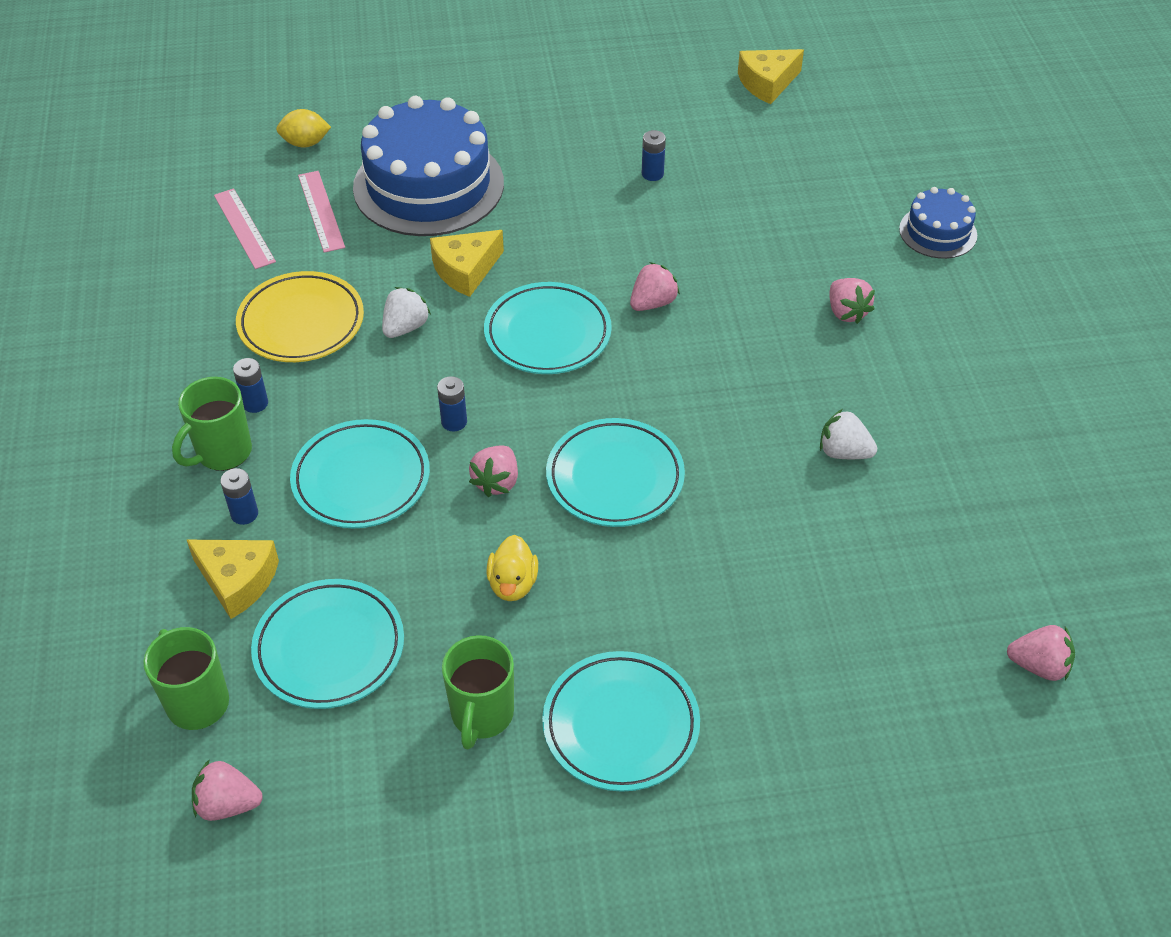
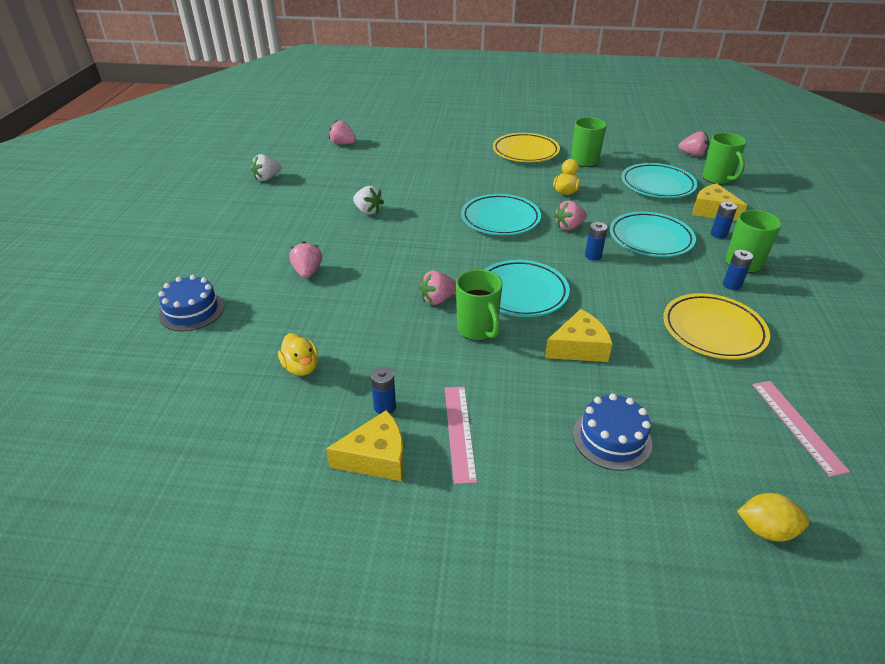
camera: 165 degrees left, 10 degrees down
(321, 211) = (722, 430): pink ruler -> pink ruler (459, 432)
(405, 327) = (628, 314): white strawberry -> white strawberry (267, 178)
(428, 185) = (611, 438): blue cake -> blue cake, size x0.50
(496, 482) = (569, 227): pink strawberry -> pink strawberry turned 150 degrees counterclockwise
(588, 271) = (478, 330): none -> green mug
(621, 725) = (525, 152): turquoise plate -> yellow plate
(760, 194) = (301, 367): none -> yellow duck
(767, 83) = (191, 502): yellow cheese -> yellow cheese (376, 457)

